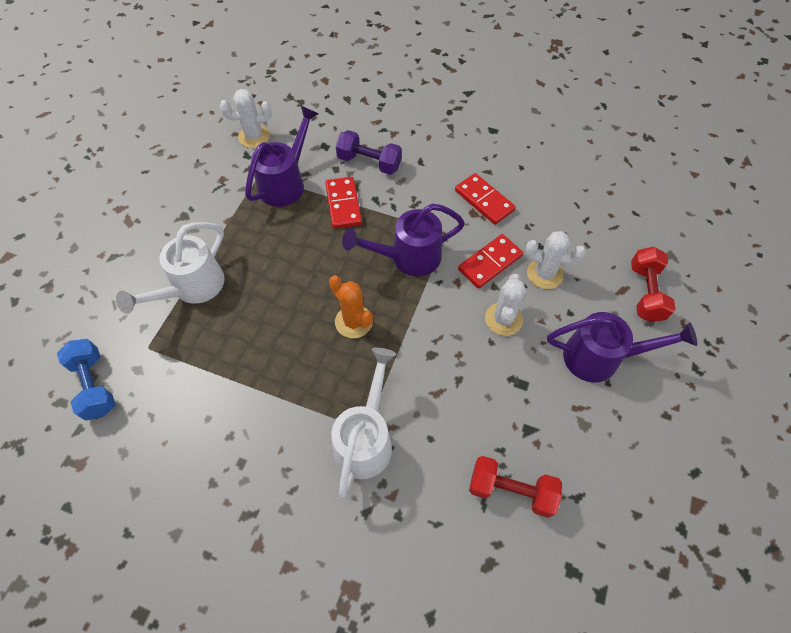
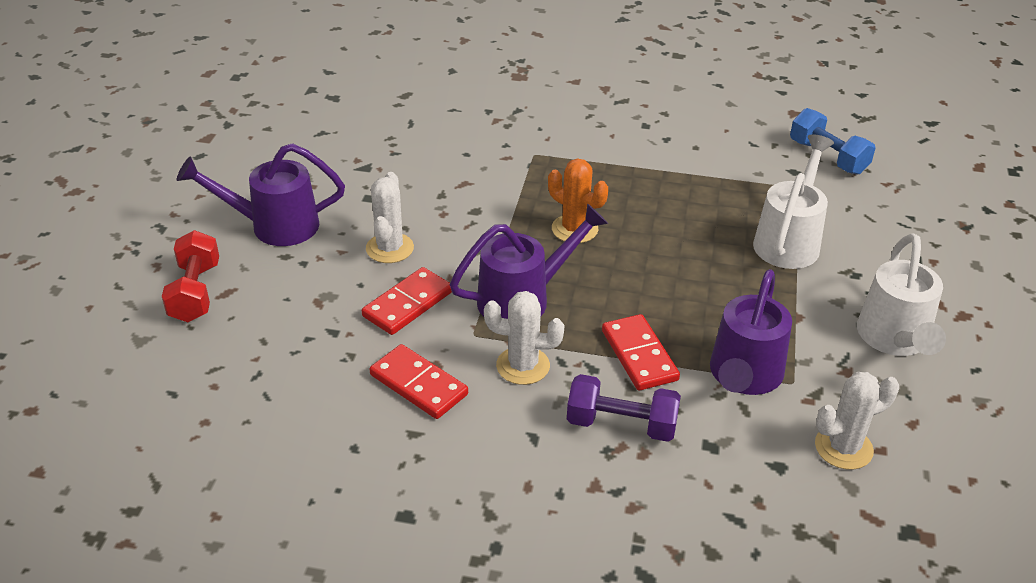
camera: 170 degrees right, 20 degrees down
(365, 439) = (531, 147): white watering can -> white watering can (894, 339)
(511, 490) = (385, 131): red dumbbell -> none
(544, 274) = (331, 299): white cactus -> white cactus (523, 366)

